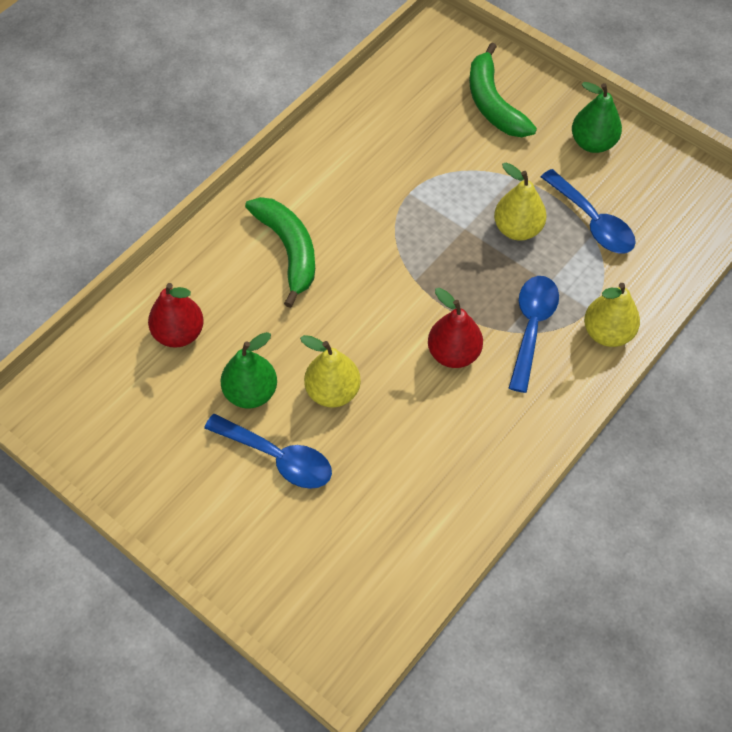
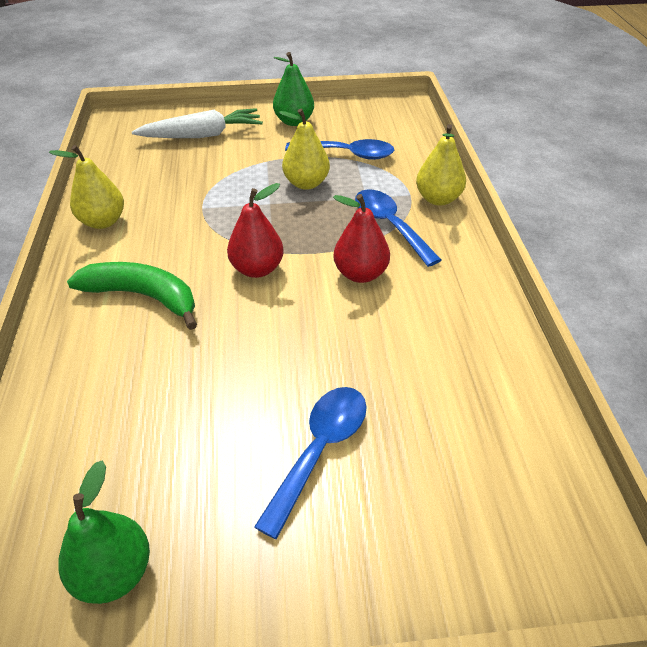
camera: 45 degrees left, 15 degrees down
(179, 333) = (101, 426): red pear -> red pear (257, 269)
(251, 392) = (231, 419): green pear -> green pear (114, 572)
(278, 457) = (320, 450): blue spoon -> blue spoon turned 45 degrees counterclockwise
(332, 391) = (303, 363): yellow pear -> yellow pear (103, 222)
(493, 103) = (202, 135): green banana -> white carrot

